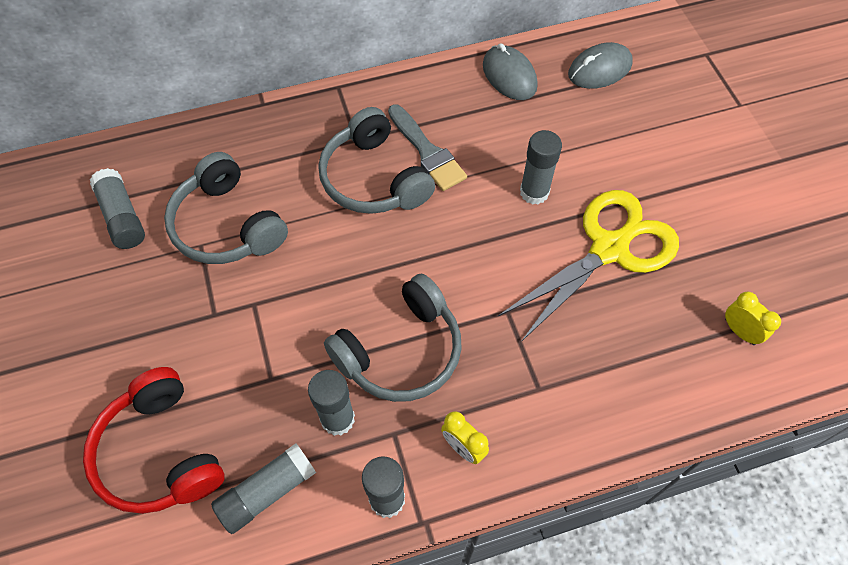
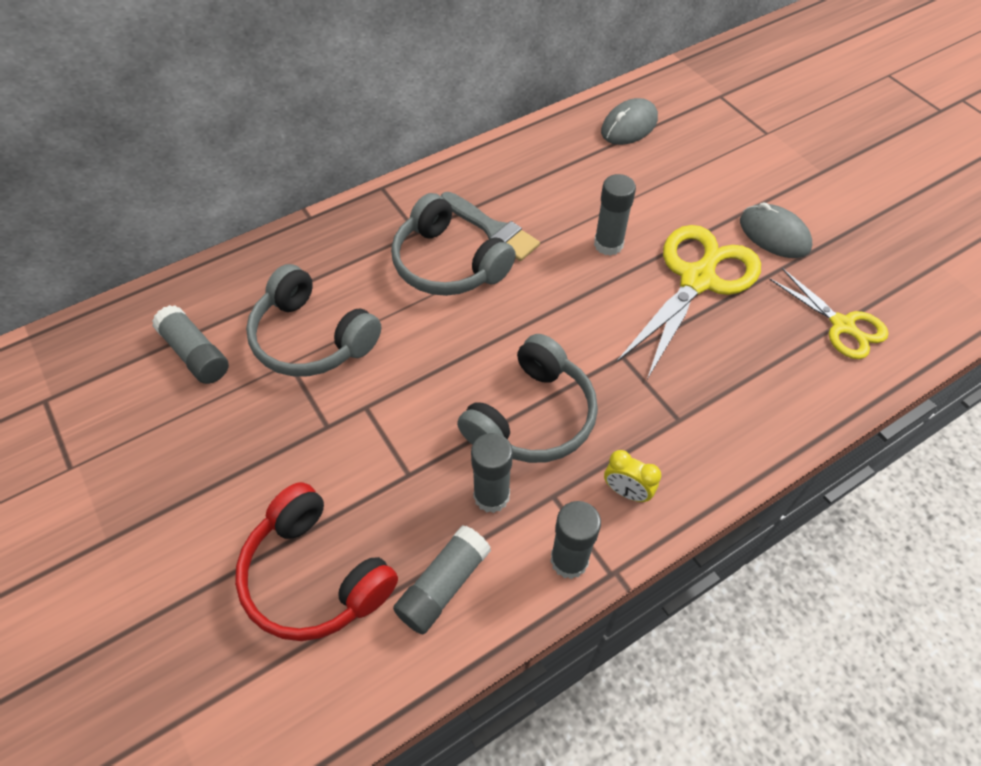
camera: 15 degrees left, 5 degrees down
(509, 76) = (546, 147): grey mouse -> grey mouse (774, 235)
(740, 331) = (842, 326): yellow clock -> yellow scissors

